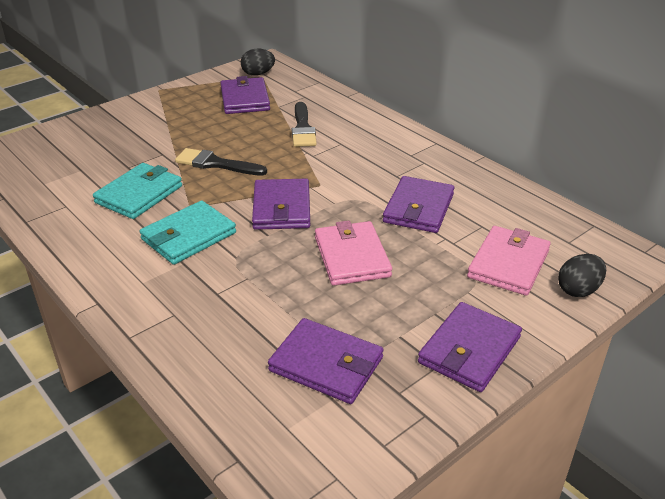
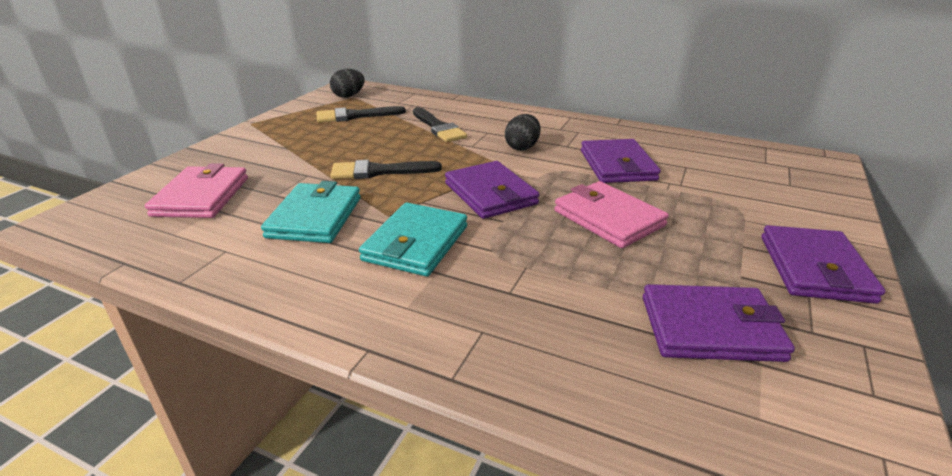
camera: 25 degrees left, 5 degrees down
(245, 99) = (355, 116): purple wallet -> black brush
(508, 264) = (745, 189): pink wallet -> pink wallet (201, 196)
(578, 290) = (823, 194): black egg -> black egg (522, 147)

